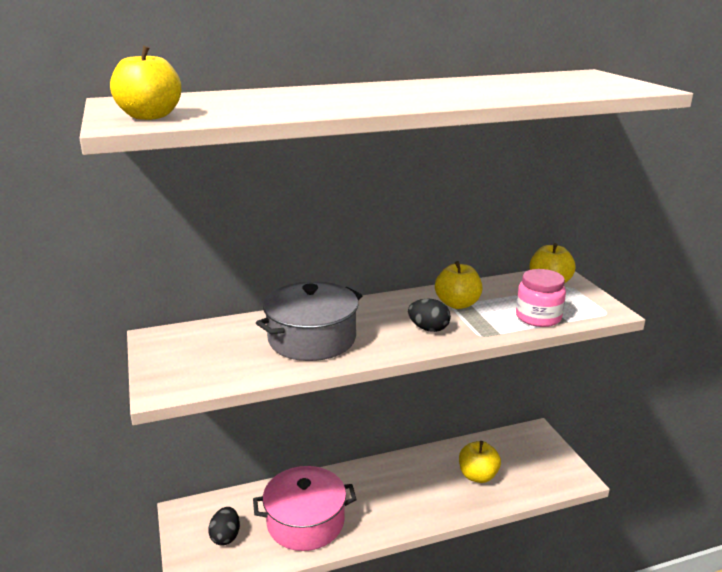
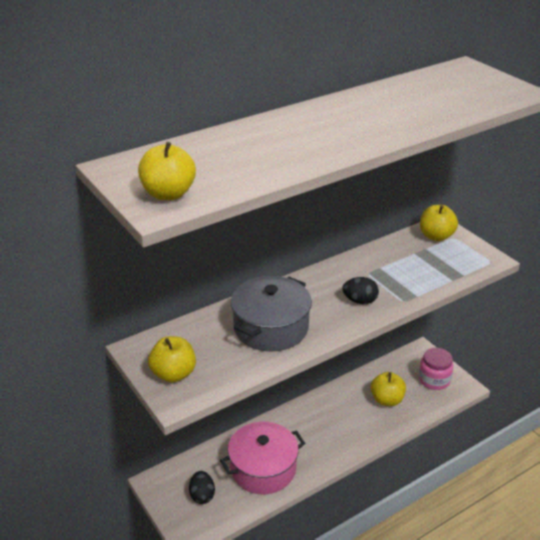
camera: 15 degrees left, 10 degrees up
(457, 304) = (372, 271): yellow apple -> yellow apple (173, 374)
(538, 317) = (440, 274): pink jar -> pink jar (434, 380)

